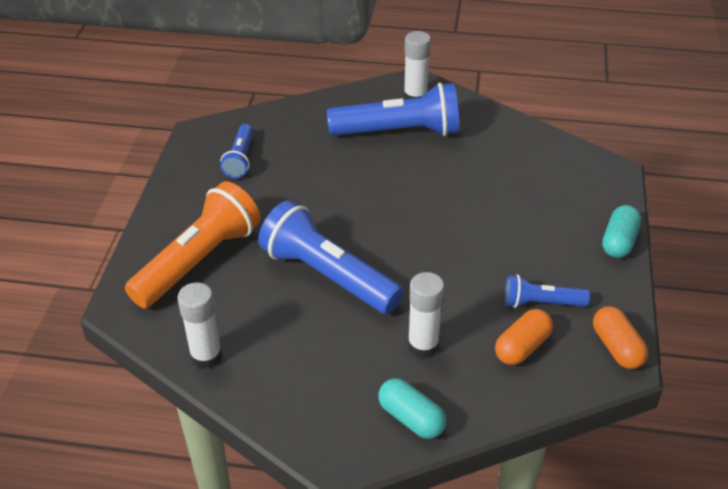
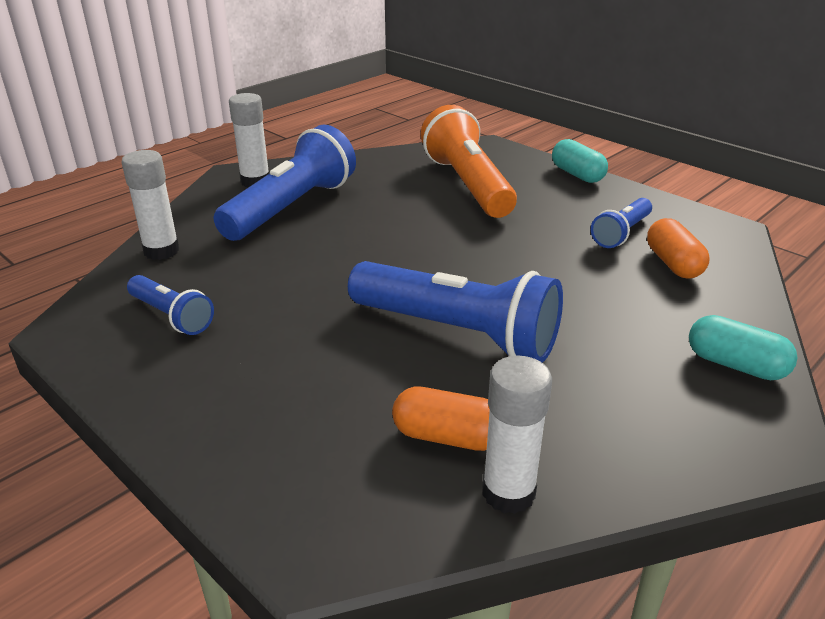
camera: 55 degrees left, 10 degrees down
(199, 261) = (312, 425): orange flashlight -> orange flashlight (467, 184)
(328, 275) = (457, 333): blue flashlight -> blue flashlight turned 135 degrees counterclockwise
(411, 418) = (735, 365): turquoise capsule -> turquoise capsule turned 45 degrees clockwise
(423, 346) = (628, 315): white glue stick -> white glue stick (161, 251)
(617, 347) = (708, 223): orange capsule -> orange capsule (448, 437)

